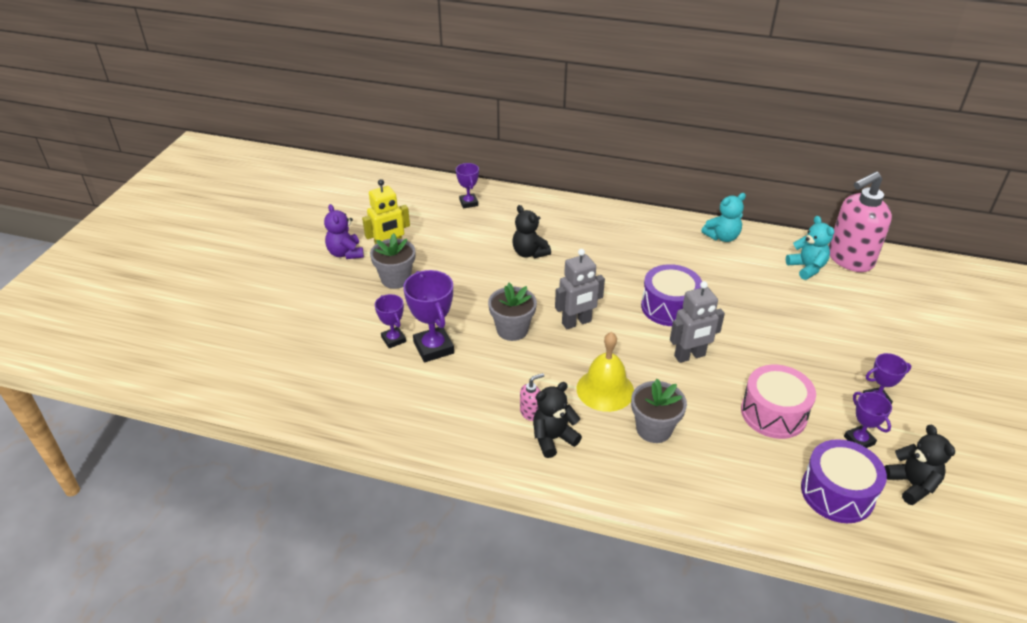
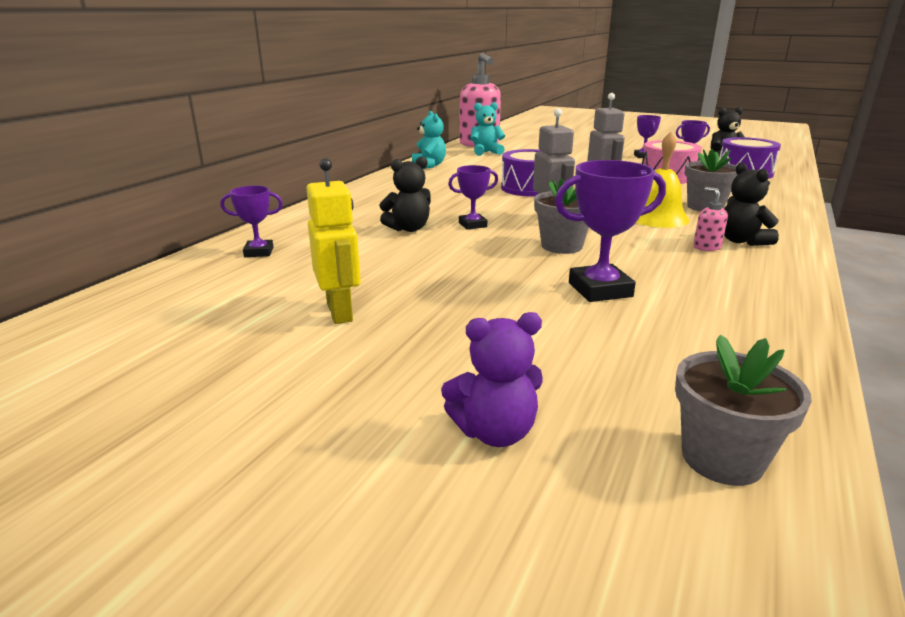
camera: 80 degrees left, 15 degrees down
(345, 253) = (319, 353): purple teddy bear -> purple teddy bear (495, 432)
(393, 339) = (583, 316): purple trophy -> purple trophy (472, 225)
(396, 279) = (426, 310): grey flower pot -> grey flower pot (722, 458)

